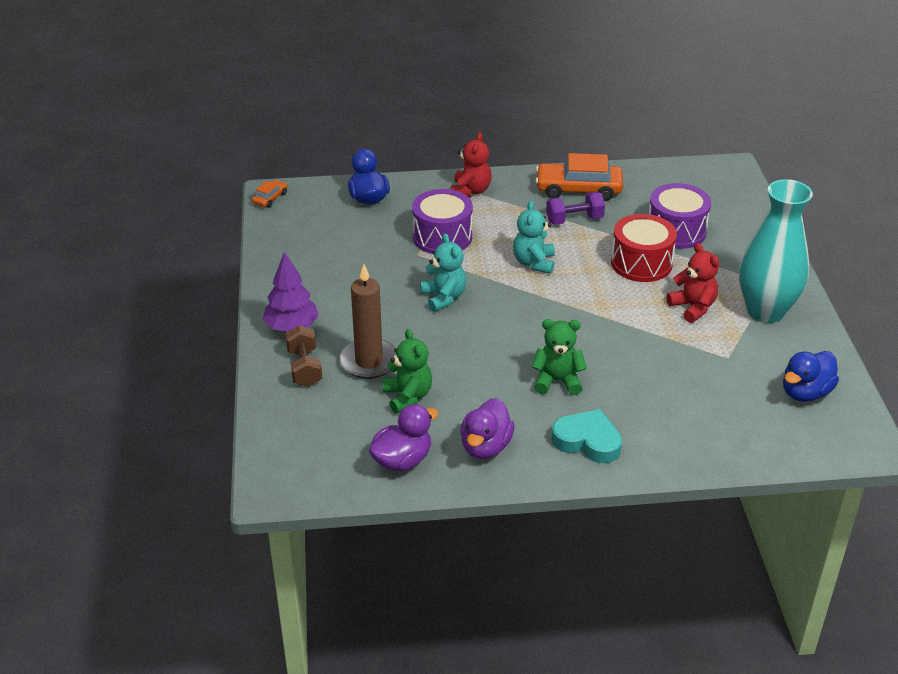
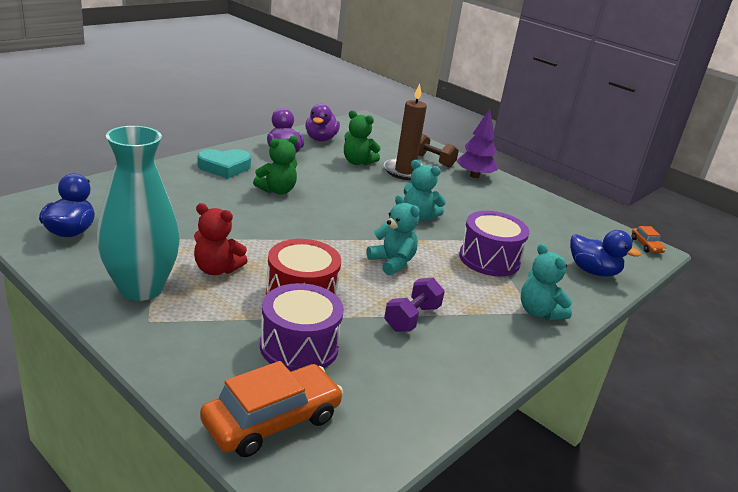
camera: 135 degrees right, 10 degrees down
(470, 191) = (539, 312): red teddy bear -> turquoise teddy bear
(578, 189) = (453, 359): orange car -> orange car (272, 420)

